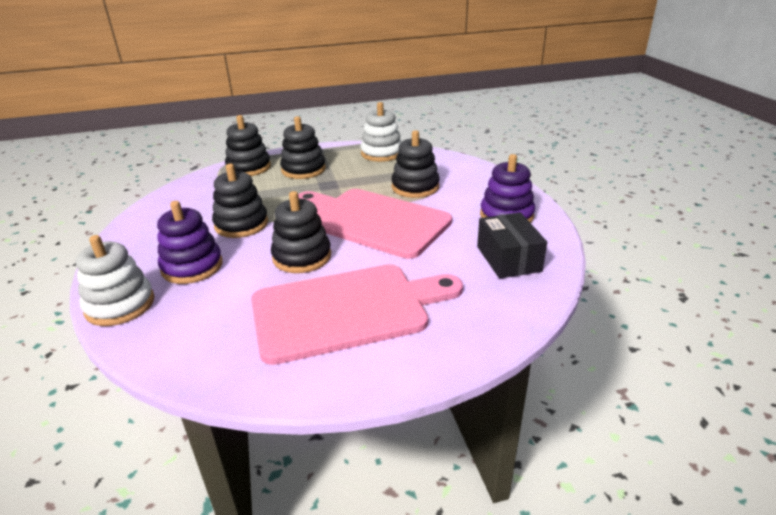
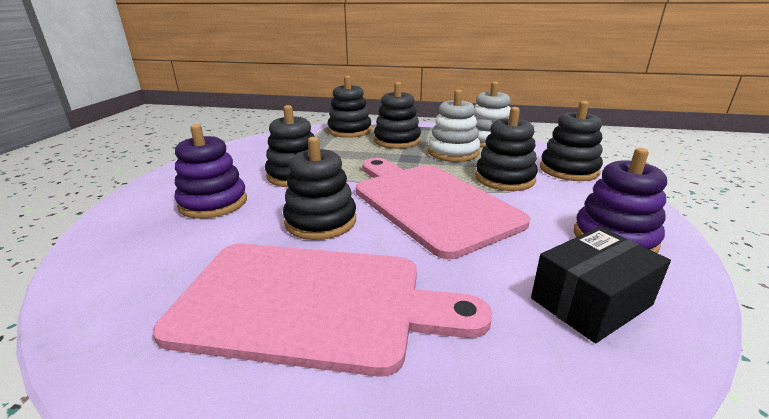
camera: 25 degrees right, 5 degrees down
(120, 305) = (117, 221): white stacking toy -> white stacking toy (453, 153)
(456, 169) = (568, 170): none -> black stacking toy
(508, 259) = (591, 301): black box -> black box turned 45 degrees clockwise

